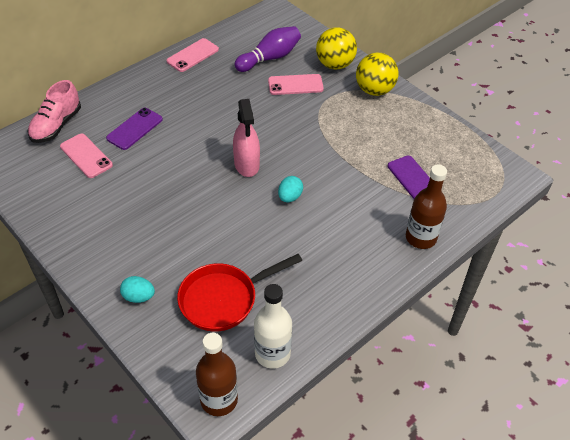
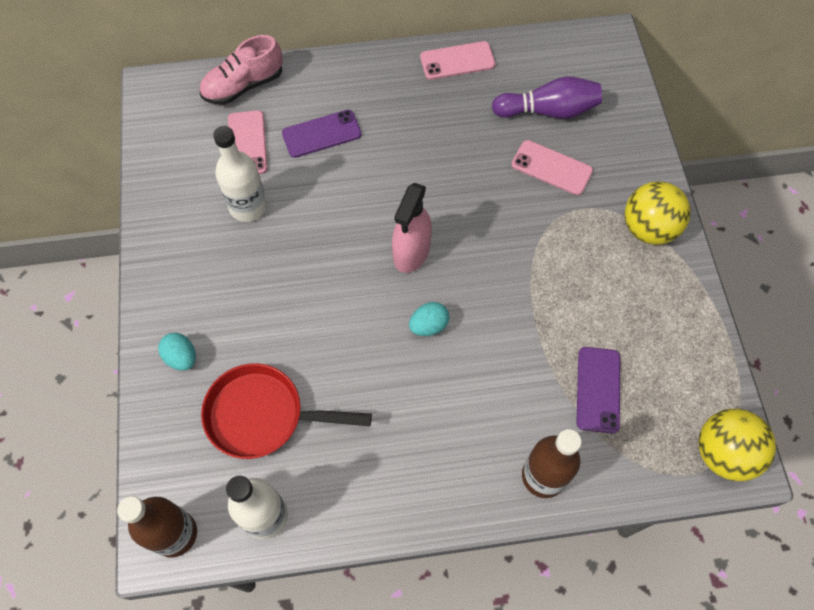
camera: 35 degrees right, 15 degrees up
(116, 190) = (248, 206): none -> white bottle
(335, 64) = (625, 162): yellow ball -> yellow ball (723, 453)

